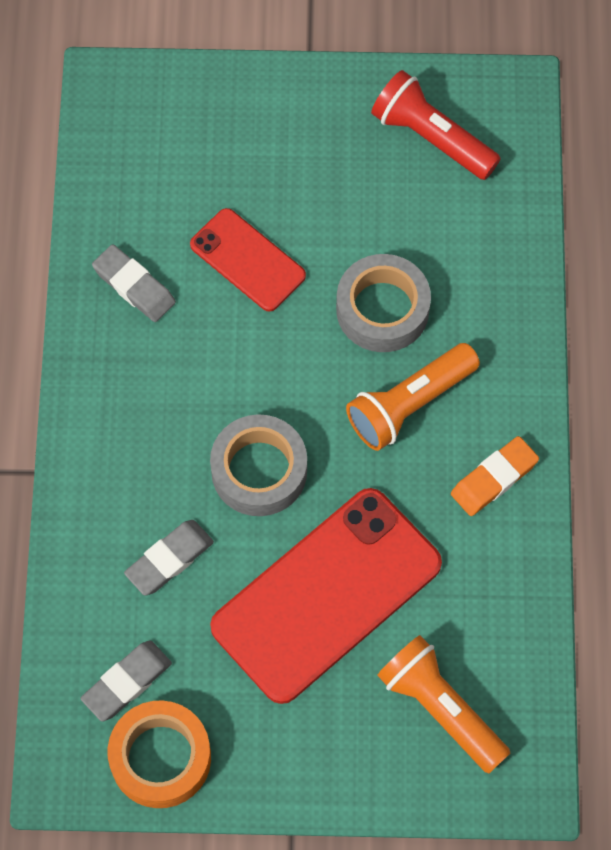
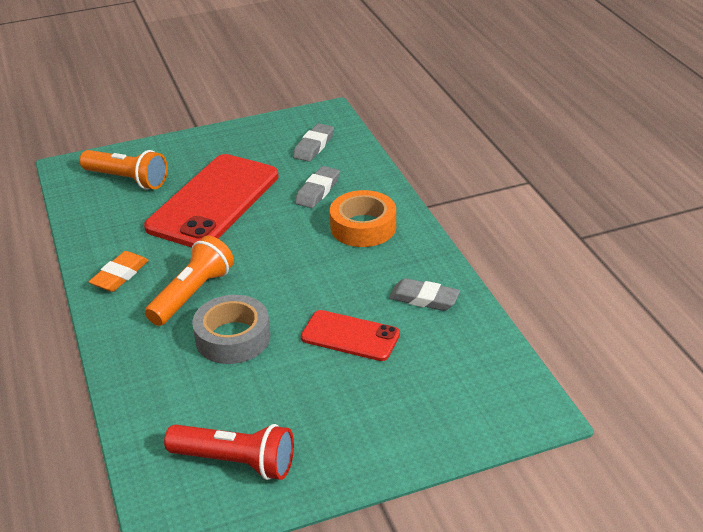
camera: 160 degrees right, 30 degrees down
(160, 758) = (279, 129): orange tape -> orange tape (363, 227)
(259, 471) = (282, 238): grey tape -> none

